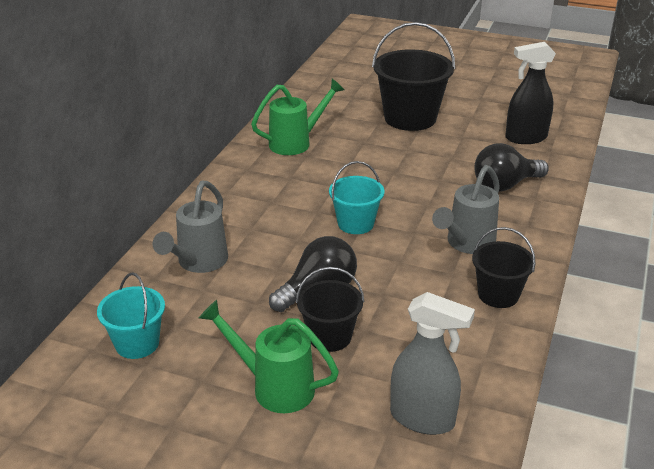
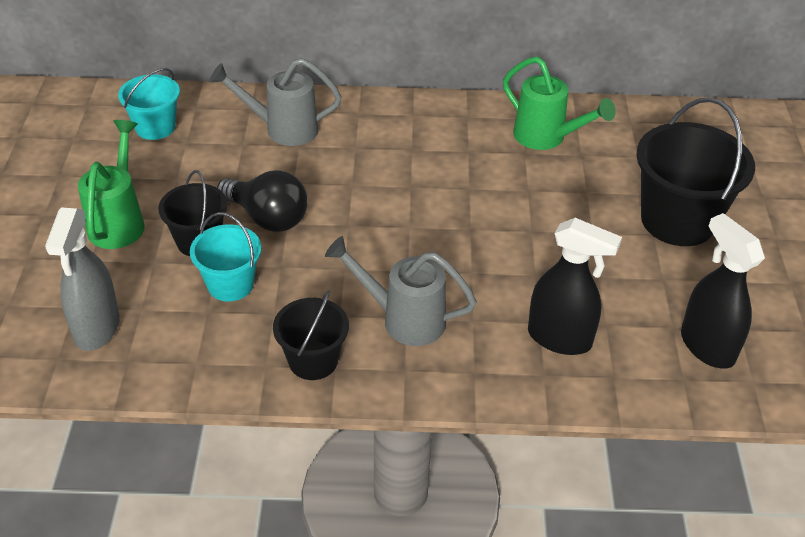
camera: 70 degrees right, 10 degrees up
(355, 223) = (401, 220): turquoise bucket -> turquoise bucket (230, 284)
(505, 185) = (560, 338): black light bulb -> black spray bottle

